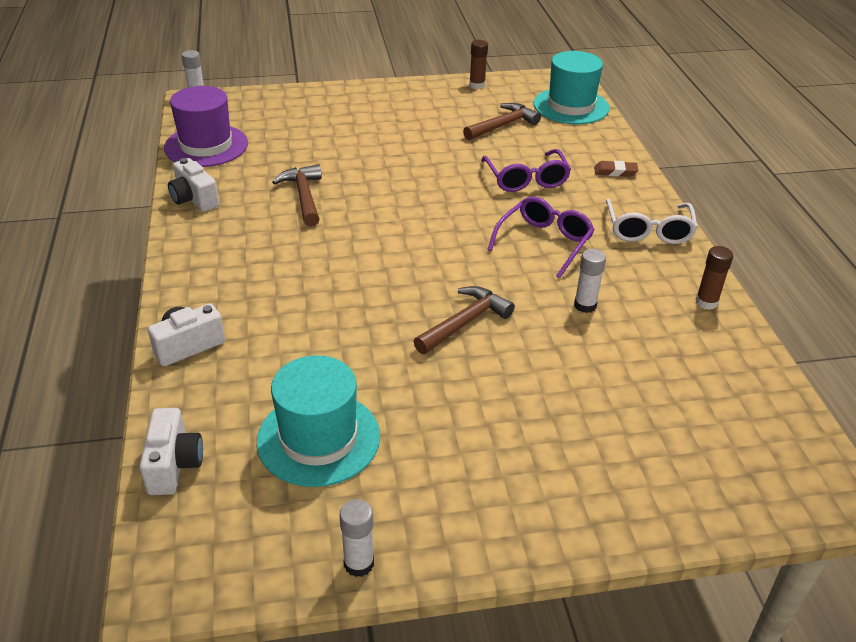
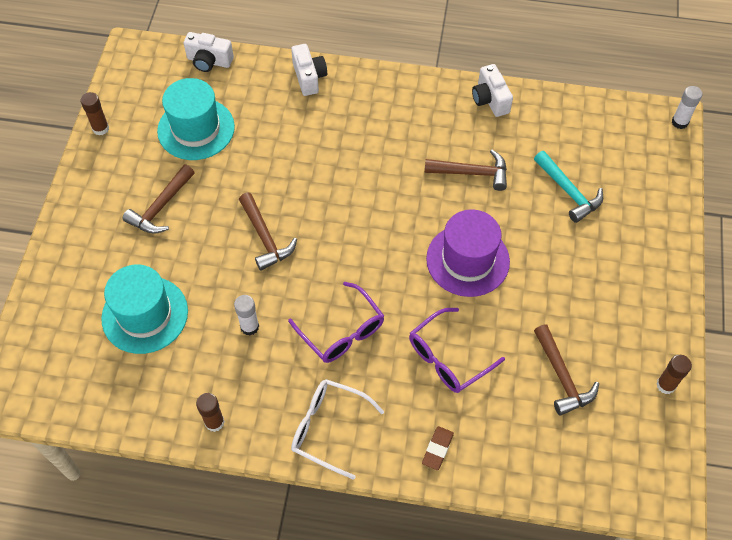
camera: 110 degrees right, 20 degrees up
(194, 199) = (490, 100): white camera -> white camera turned 90 degrees counterclockwise
(206, 146) = (579, 118): purple hat -> purple hat (467, 260)
(305, 142) = (568, 192): none -> turquoise hammer
(359, 563) = (100, 128): white glue stick -> brown glue stick
(471, 433) = (161, 207): none -> brown hammer
(526, 179) = (448, 357): purple glasses -> purple glasses turned 45 degrees counterclockwise
(571, 106) = (593, 469): turquoise hat -> turquoise hat (145, 315)

